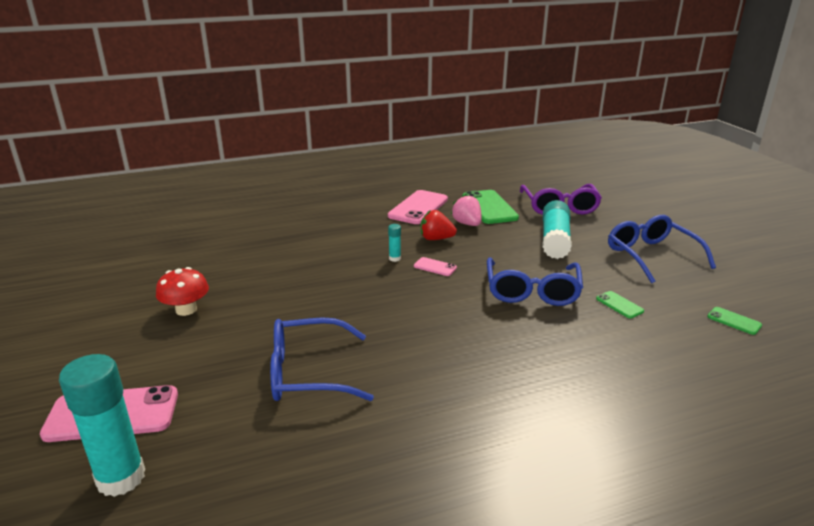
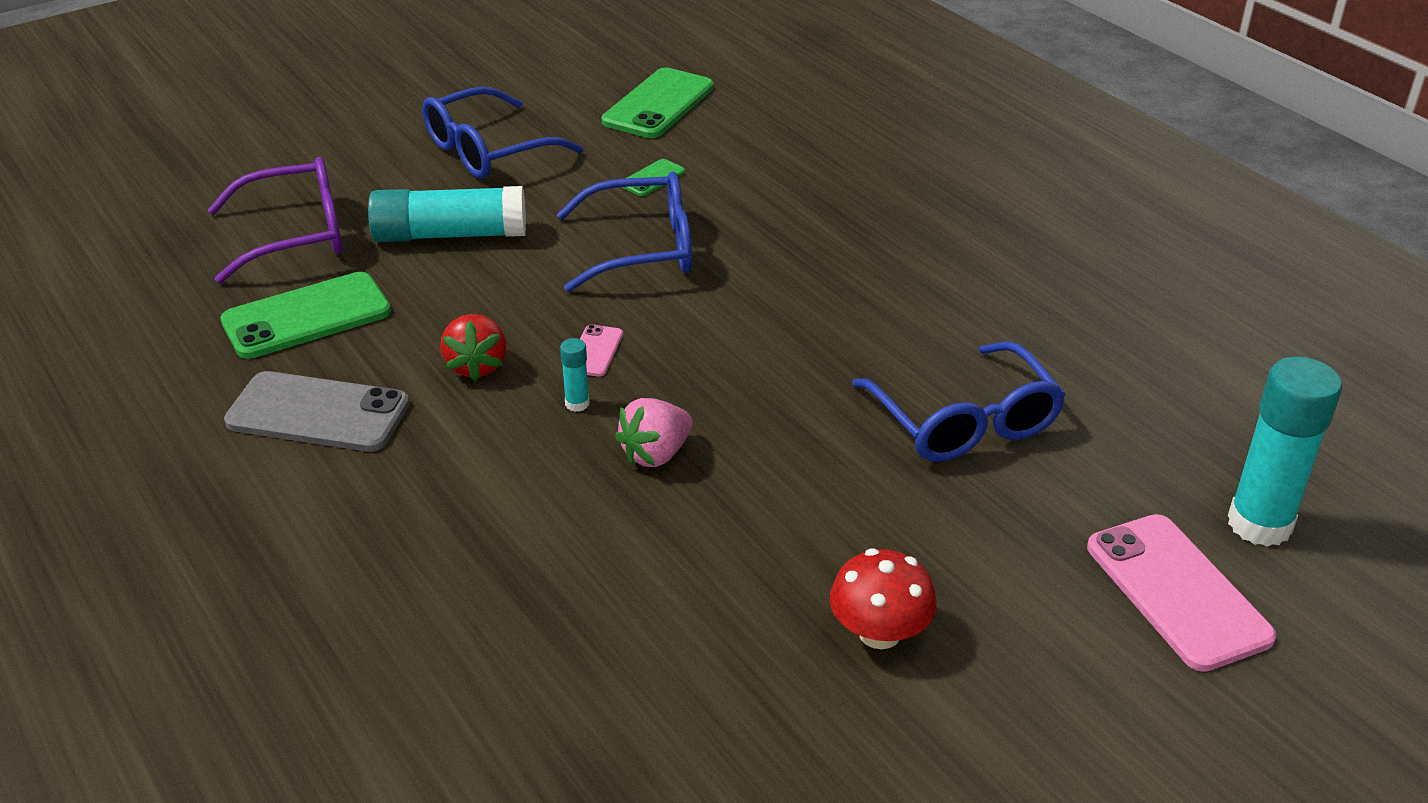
camera: 105 degrees left, 10 degrees up
(418, 208) = (318, 413): pink phone -> grey phone
(467, 224) = (396, 336): pink strawberry -> pink strawberry (656, 454)
(734, 321) = (658, 104): green phone -> green phone, size x2.09

